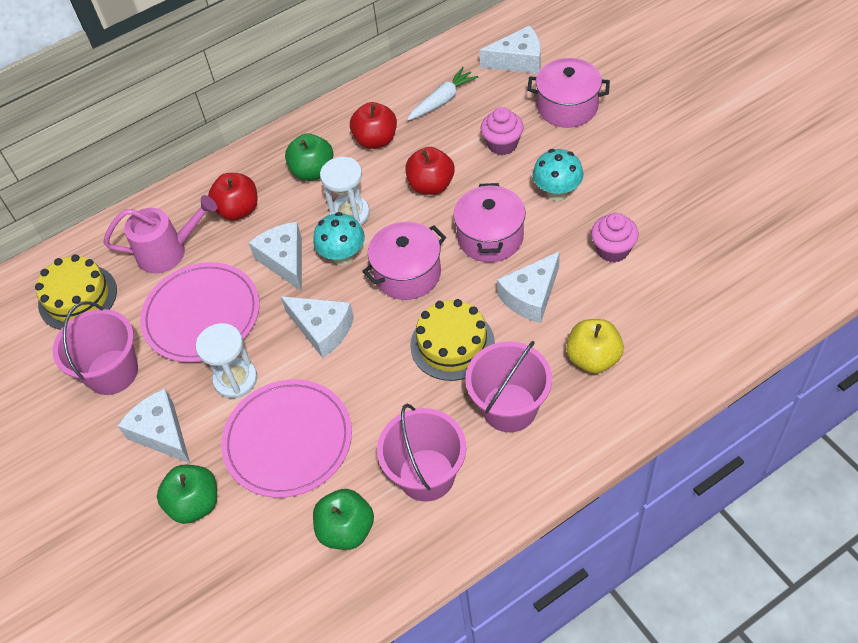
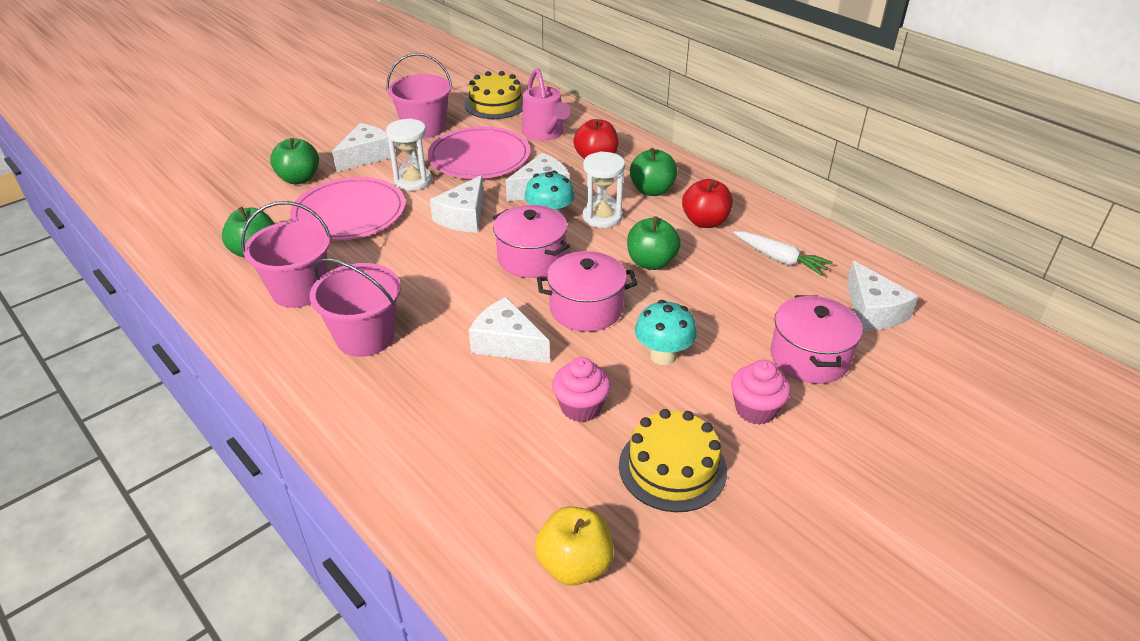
camera: 75 degrees right, 15 degrees down
(431, 185) = (651, 262): red apple -> green apple
(452, 344) = (445, 293): yellow cake -> yellow cake (672, 467)
(502, 144) = (727, 308): pink cupcake -> pink cupcake (755, 410)
(593, 358) = (422, 396): yellow apple -> yellow apple (574, 564)

